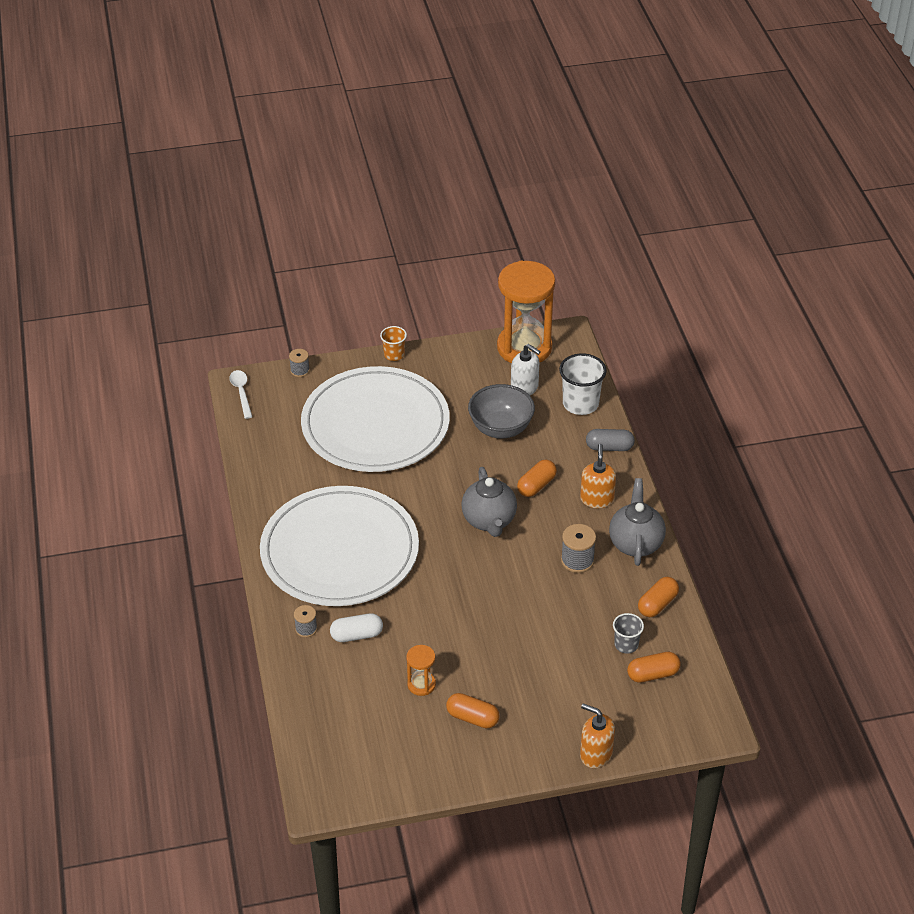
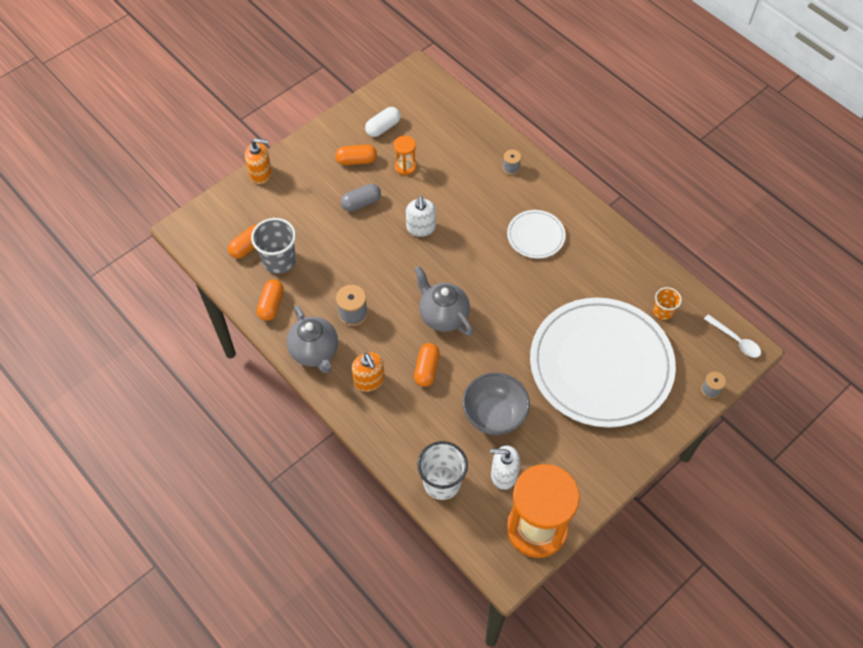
camera: 150 degrees right, 15 degrees up
(340, 551) = (535, 236): white plate -> white plate, size x0.43
(356, 635) = (473, 179): white capsule -> white capsule (383, 127)
(394, 354) = (647, 453): orange cup -> orange cup (663, 312)
(452, 610) = (421, 228): none -> white soap dispenser
(609, 447) = (388, 443): grey capsule -> grey capsule (361, 203)
(626, 645) = (279, 260): grey cup -> grey cup, size x1.71

